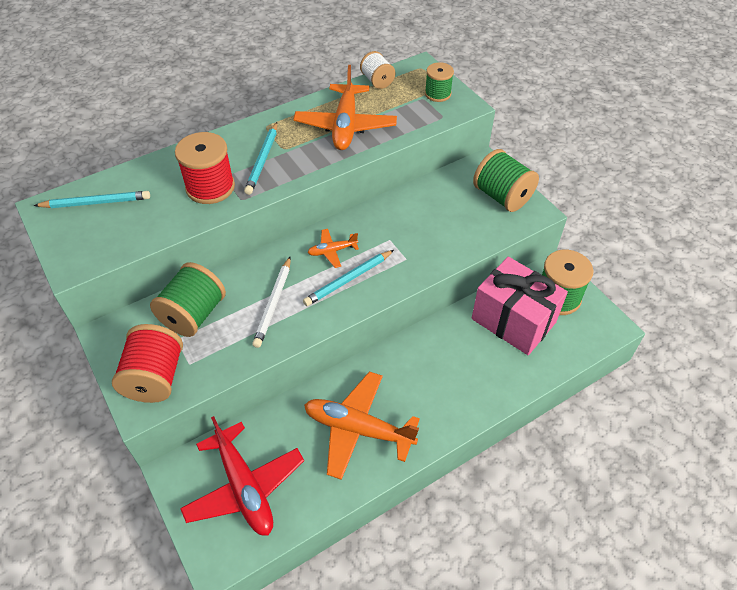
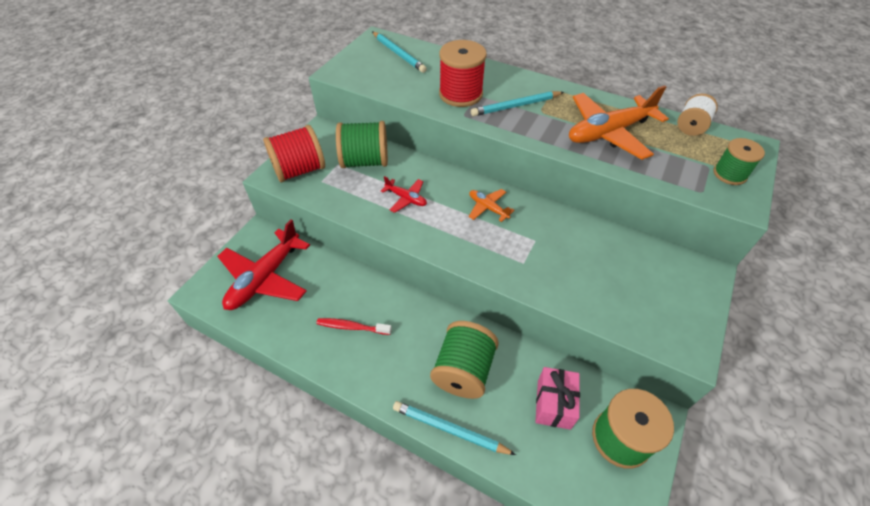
camera: 60 degrees right, 0 degrees up
(273, 304) = (406, 198): white pencil -> red plane
(348, 279) = (466, 232): turquoise pencil -> turquoise pencil (449, 429)
(358, 429) = (352, 327): orange plane -> red toothbrush
(502, 196) = (678, 307): green spool -> green spool (463, 370)
(513, 321) = (553, 404): pink gift -> pink gift, size x0.56

